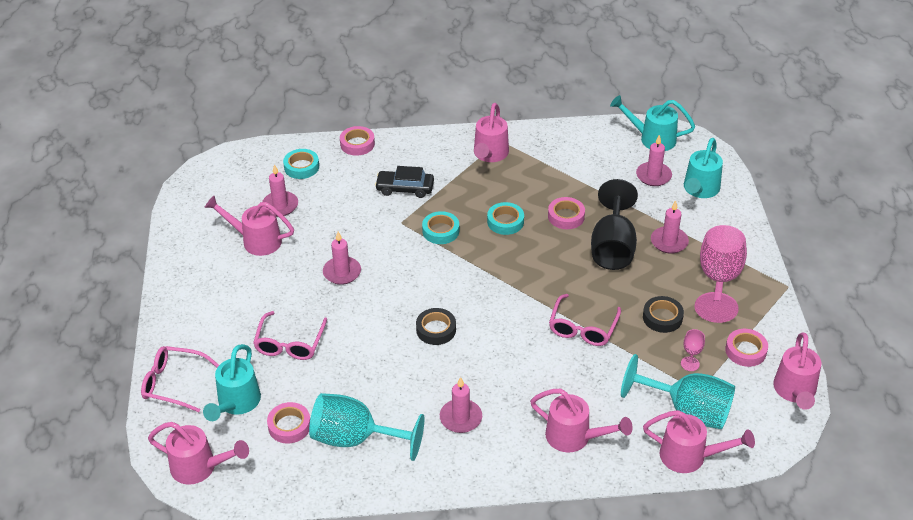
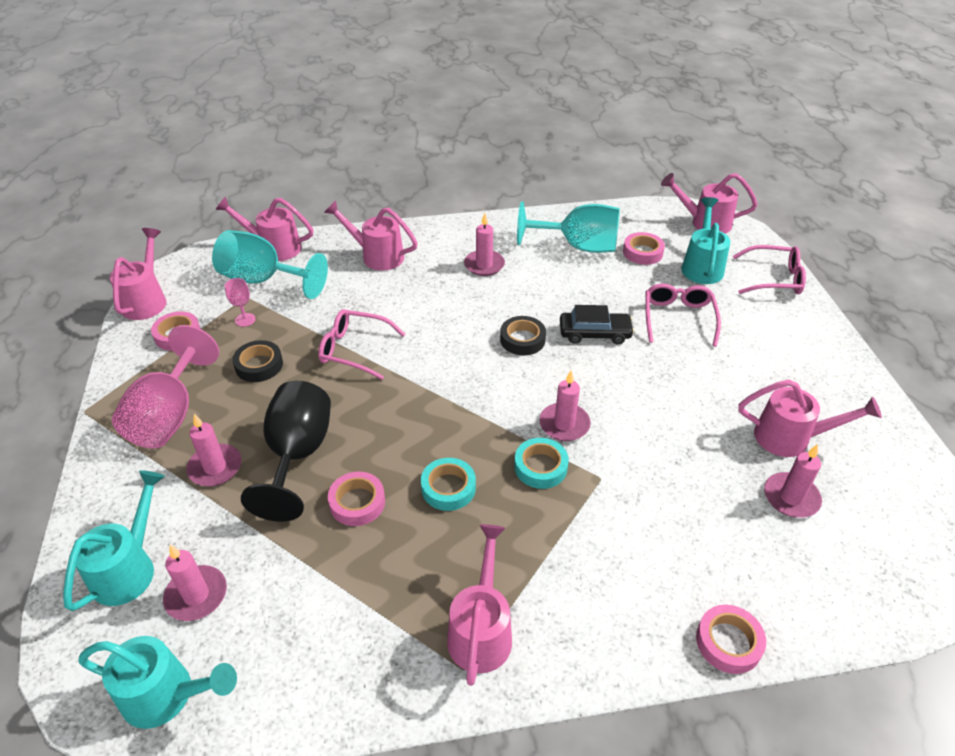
camera: 175 degrees right, 0 degrees up
(301, 167) = (800, 578): turquoise tape -> none
(342, 272) = (655, 400): pink candle -> pink candle (564, 424)
(405, 188) = (612, 542): black car -> black car (594, 333)
(583, 327) = (355, 350): pink glasses -> pink glasses turned 90 degrees counterclockwise

